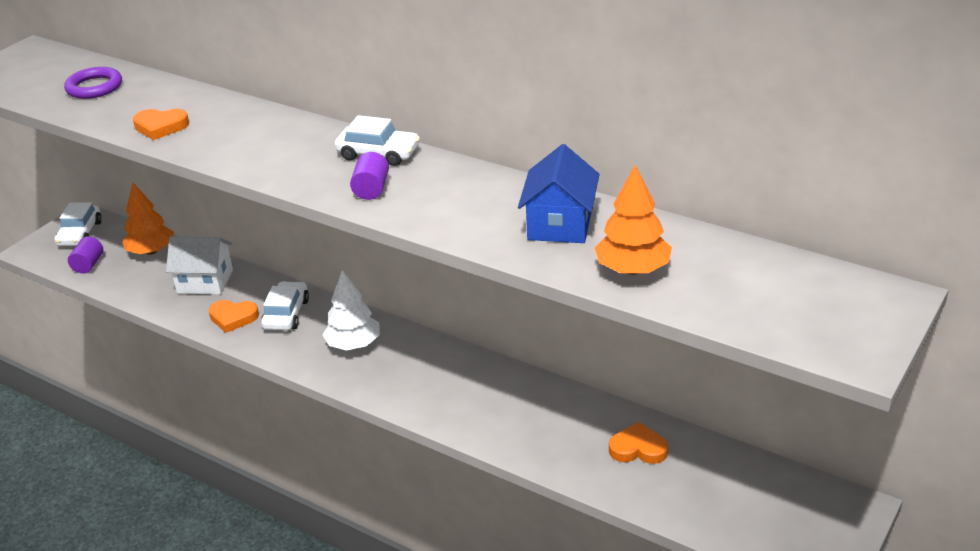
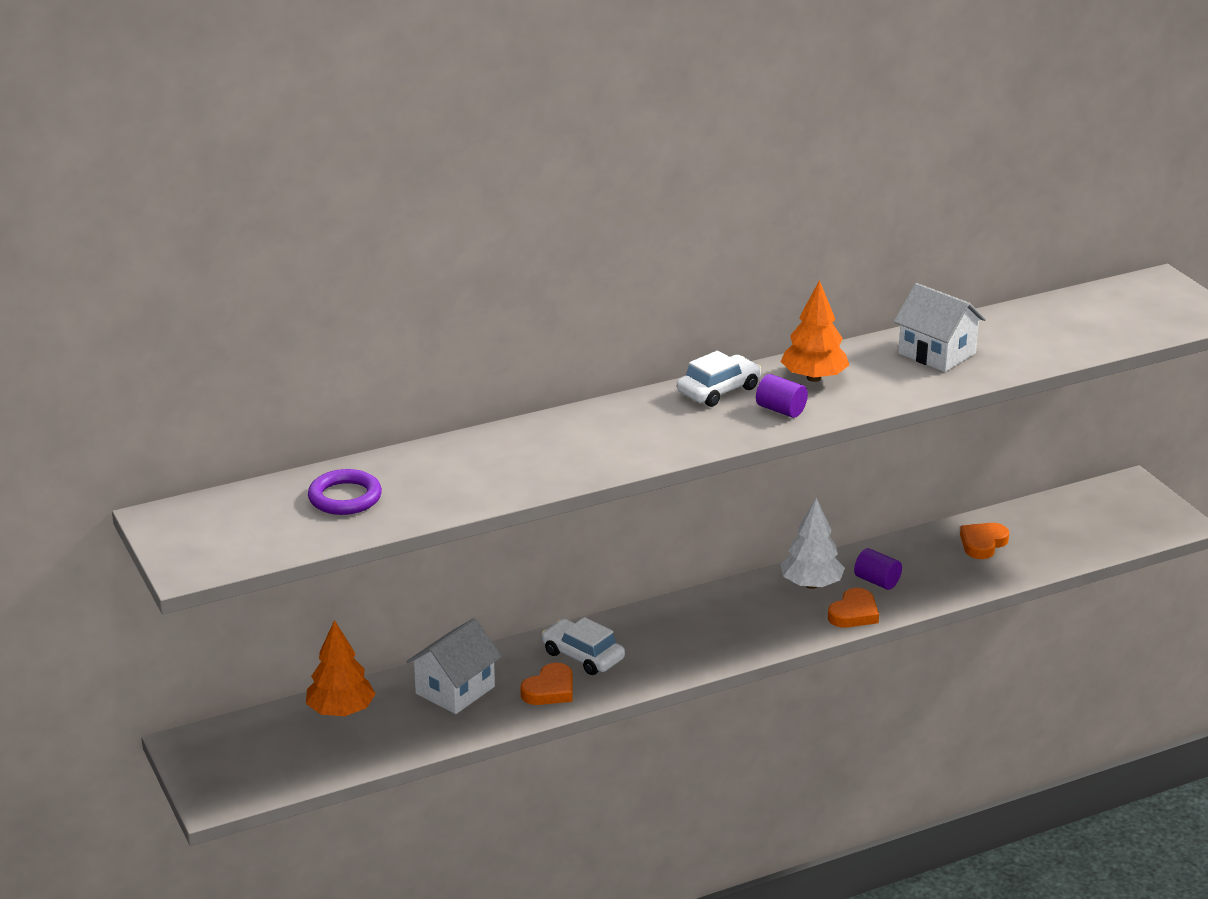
camera: 60 degrees left, 5 degrees down
(80, 233) = (226, 754): white car -> none
(88, 265) = (311, 762): purple cylinder -> purple cylinder (877, 581)
(160, 127) = (506, 480): orange heart -> orange heart (854, 613)
(353, 344) = (683, 632): white tree -> white tree (811, 584)
(560, 224) = (937, 353): blue house -> white house
(633, 269) = (1032, 348): orange tree -> orange tree (814, 378)

